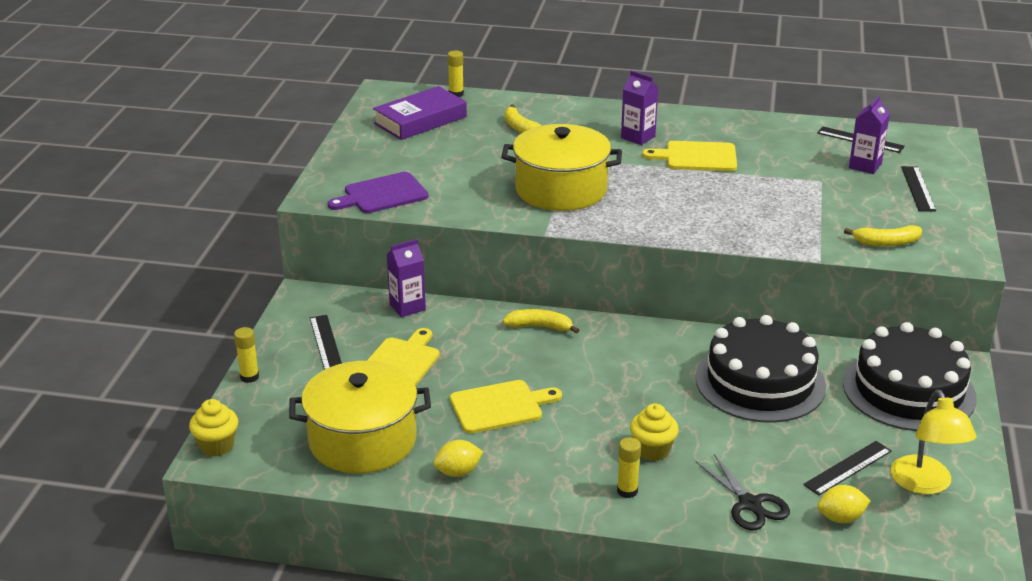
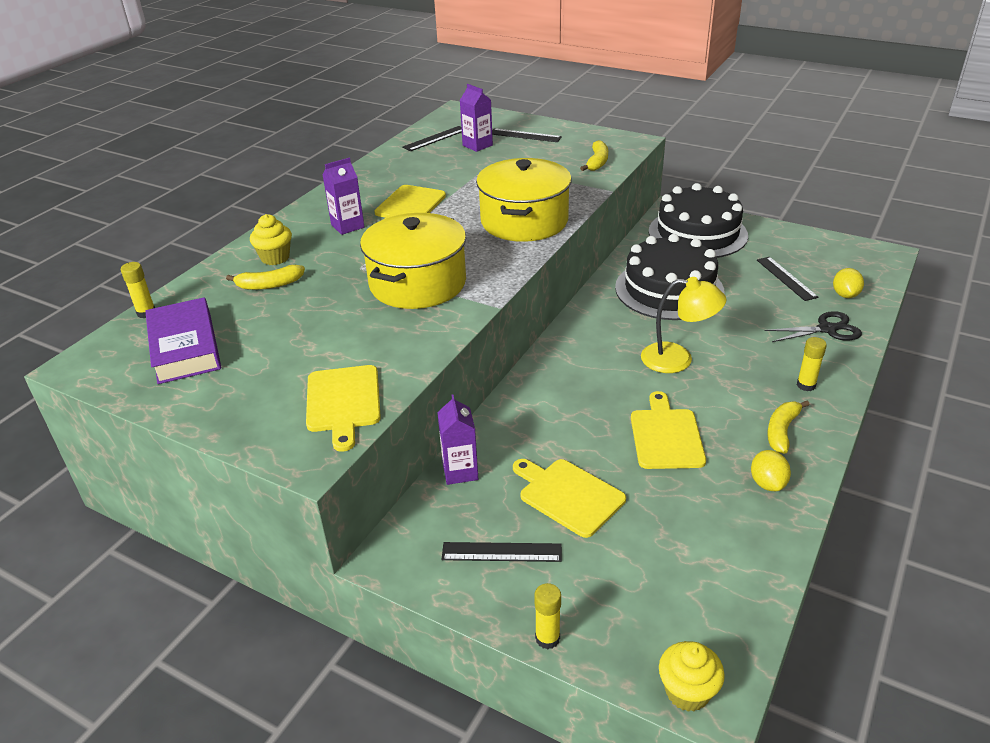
camera: 70 degrees left, 5 degrees up
(362, 440) = (702, 548): yellow pot -> yellow pot (524, 221)
(382, 194) = (343, 402): purple cutting board -> yellow cutting board
(539, 327) = (541, 386): yellow banana -> yellow banana (782, 431)
(652, 450) = (751, 360): yellow cupcake -> yellow cupcake (275, 258)
(925, 484) = (808, 254): yellow lamp -> yellow lamp (677, 359)

